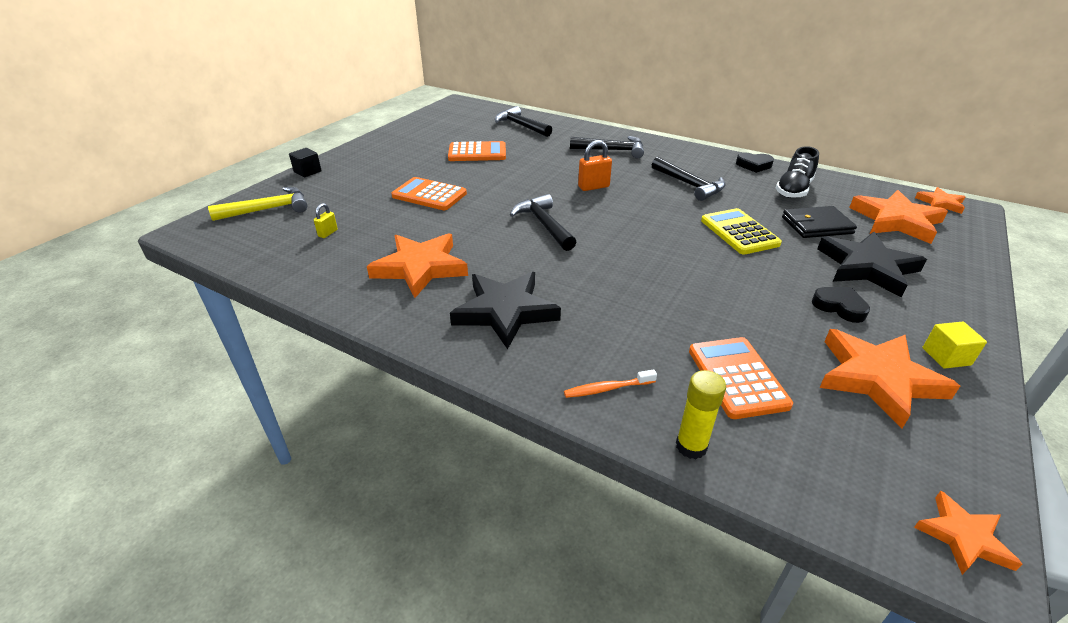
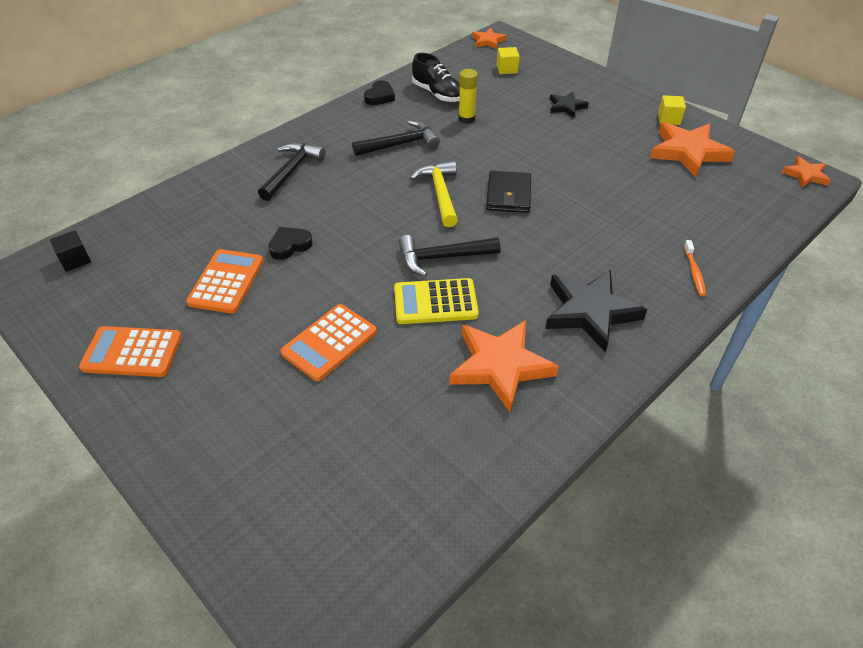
camera: 75 degrees left, 10 degrees up
(268, 209) = (289, 532): yellow hammer -> yellow hammer (440, 193)
(307, 171) = (174, 484): black cube -> black cube (75, 260)
(328, 233) = (392, 453): yellow padlock -> none
(521, 126) = (164, 227): black hammer -> none
(593, 187) = (374, 205): orange padlock -> none
(691, 446) = (749, 248): yellow glue stick -> yellow glue stick (466, 119)
(737, 377) = (684, 207): orange calculator -> orange calculator (132, 352)
(739, 232) = (498, 145): yellow calculator -> yellow calculator (435, 302)
(817, 225) = (501, 105): black wallet -> black wallet (508, 195)
(839, 307) = (612, 137): black heart -> black heart (290, 246)
(867, 267) = (566, 107): black star -> black star, size x0.54
(896, 221) = (507, 69): orange star -> yellow cube

